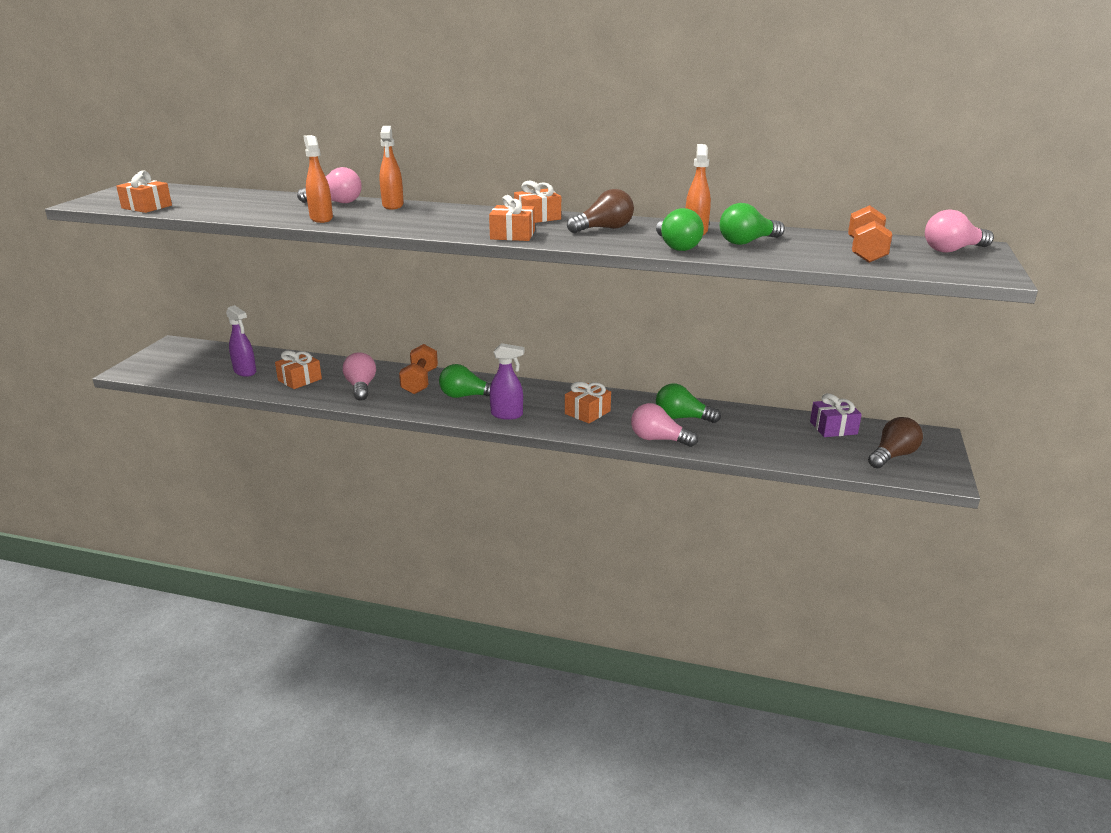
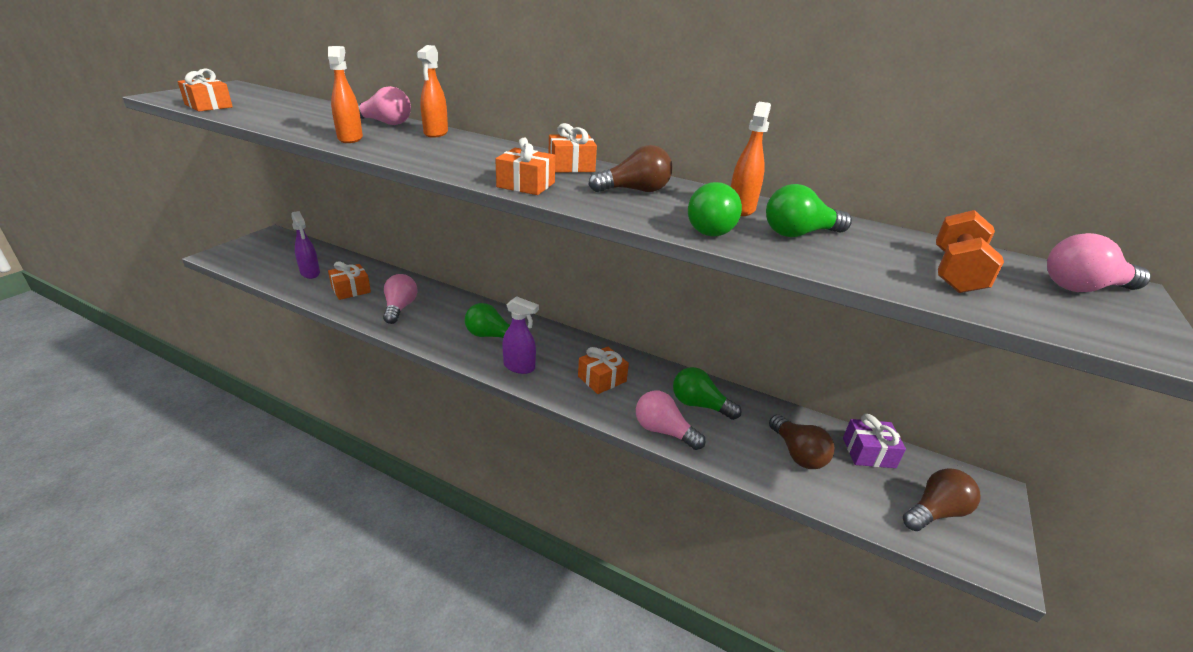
camera: 10 degrees right, 5 degrees up
(420, 382) = (457, 311): orange dumbbell -> none
(776, 437) = (797, 453): none -> brown light bulb

